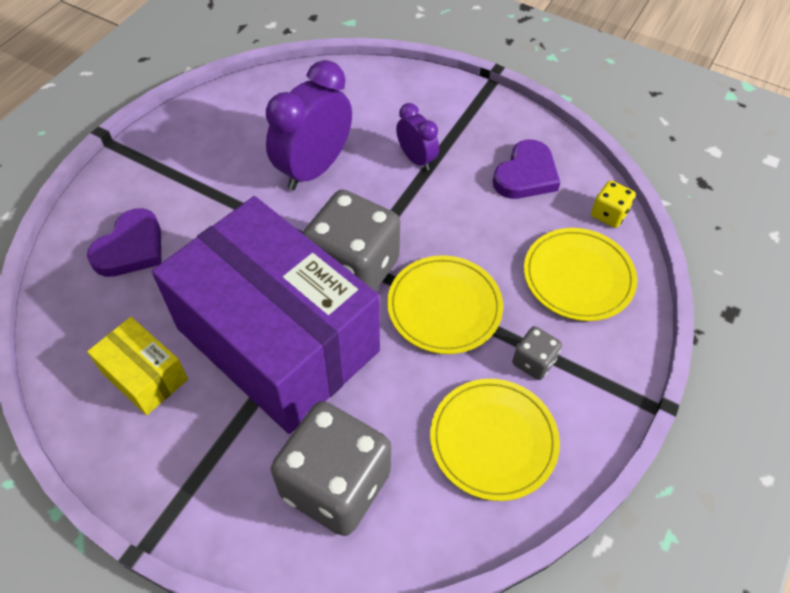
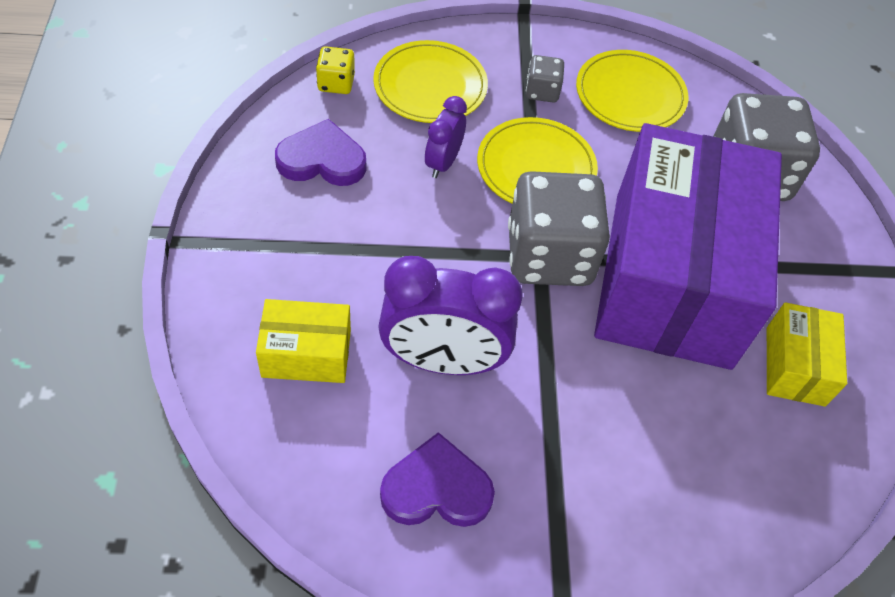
camera: 125 degrees left, 0 degrees up
(131, 248) = (688, 486): purple heart -> purple heart (436, 489)
(366, 110) = (306, 353): none -> yellow box
(416, 159) = (360, 265): purple clock -> purple clock (443, 162)

